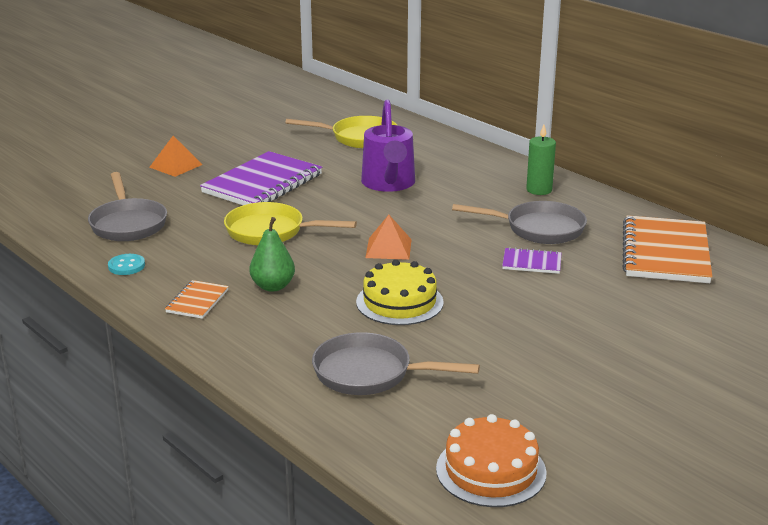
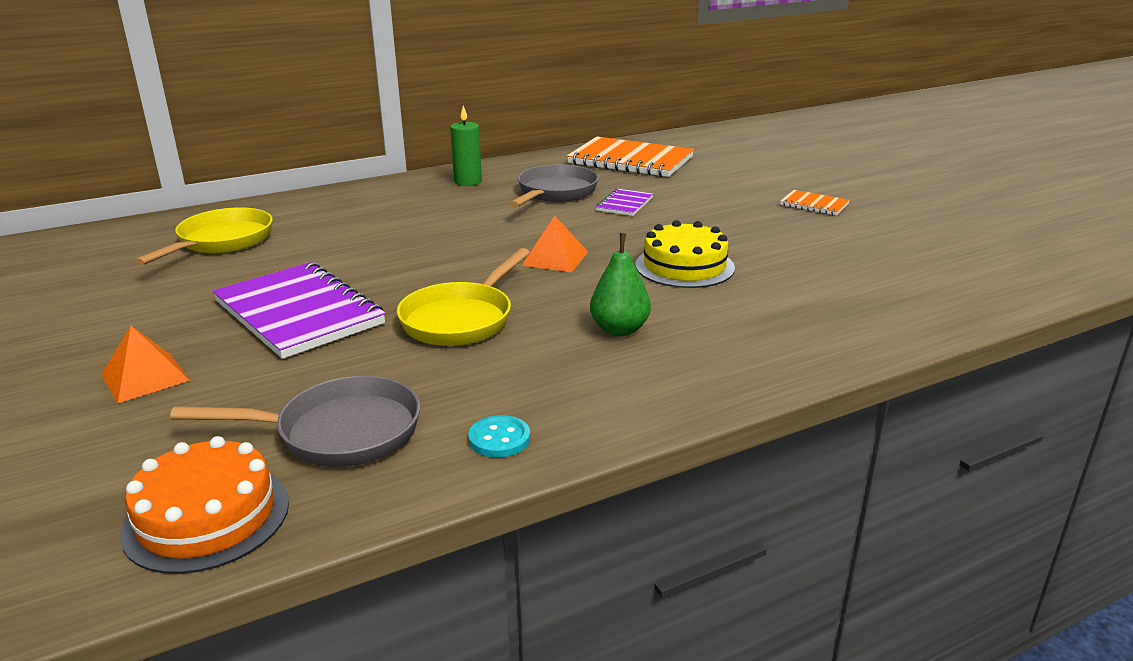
camera: 75 degrees left, 0 degrees up
(197, 301) = (640, 384): orange notebook -> orange notebook (814, 205)
(370, 373) = (833, 295): grey pan -> none
(389, 184) = (384, 241): purple watering can -> none
(491, 470) = (994, 264): orange cake -> orange cake (207, 517)

